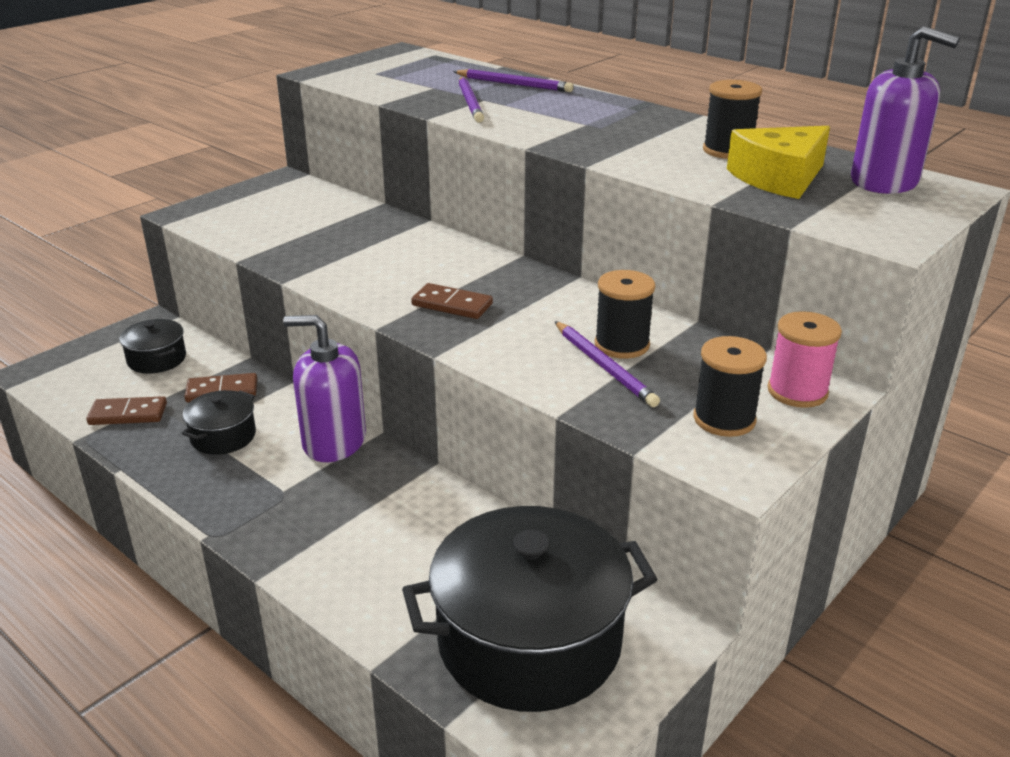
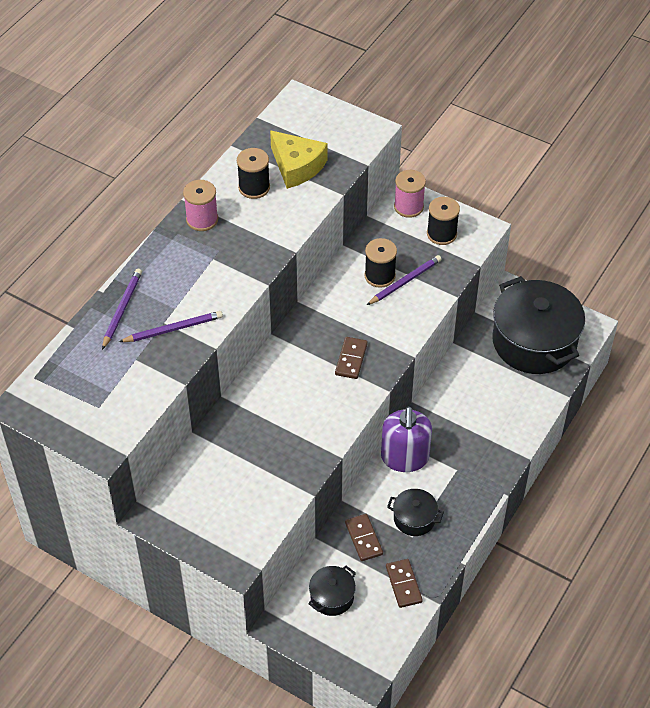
camera: 100 degrees left, 20 degrees up
(662, 122) = (202, 219): none -> pink spool
(884, 181) = (293, 124): purple soap dispenser -> none

